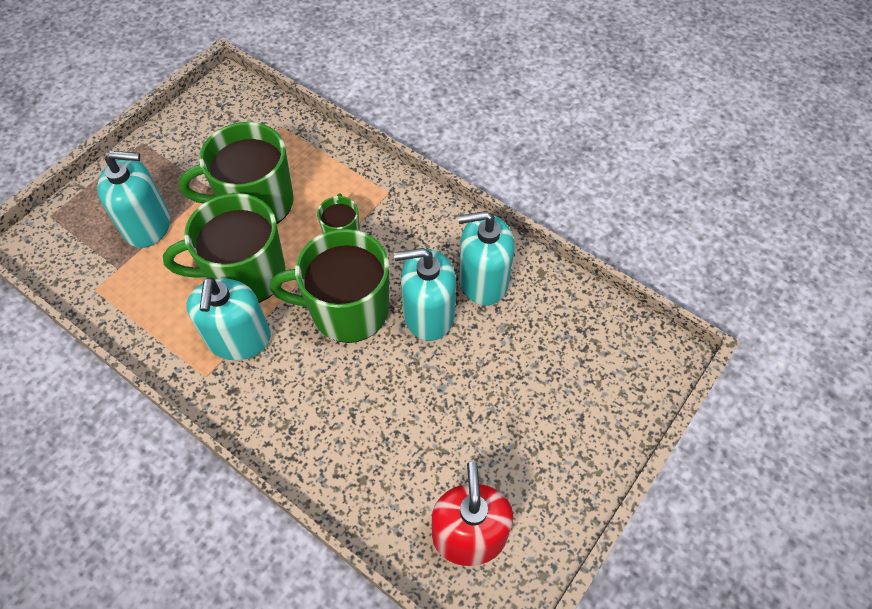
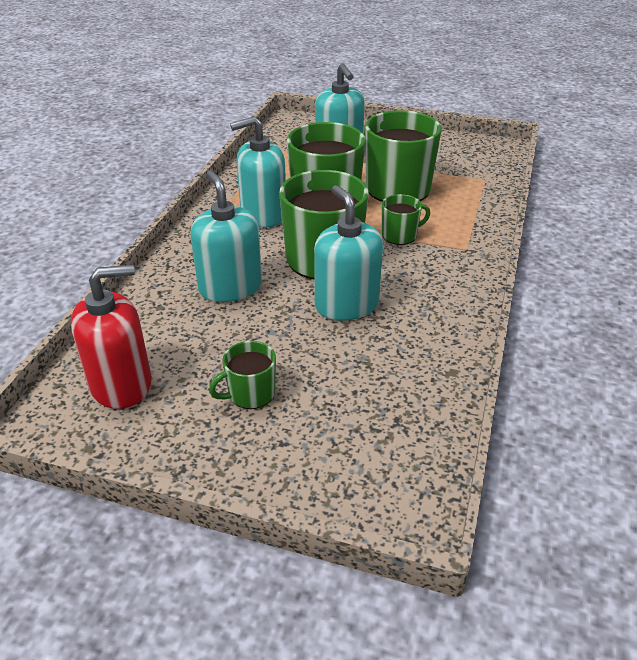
camera: 70 degrees right, 20 degrees down
(483, 280) = (410, 331): turquoise soap dispenser -> turquoise soap dispenser (230, 287)
(518, 427) = (250, 394): none -> green mug

